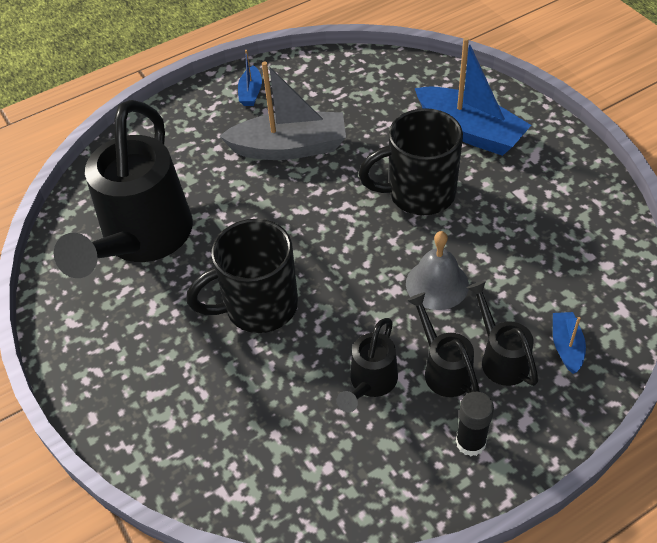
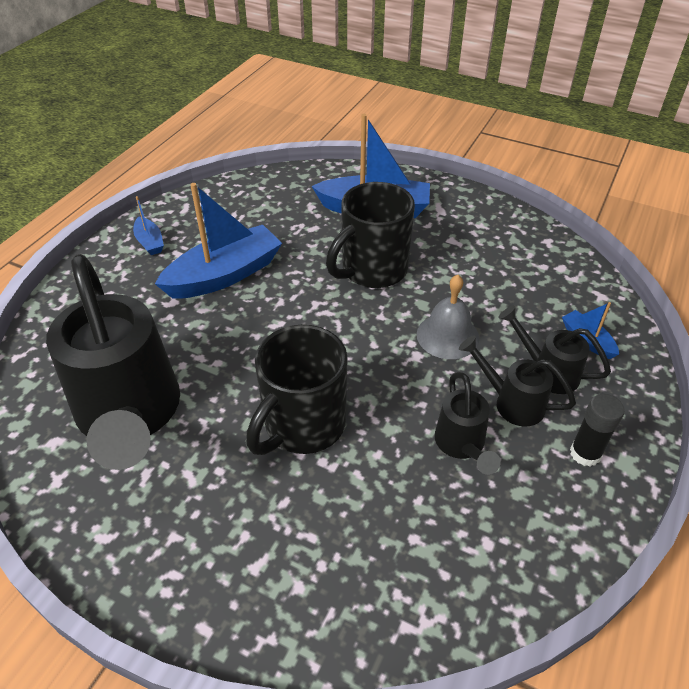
camera: 35 degrees left, 5 degrees down
(289, 148) = (224, 275): grey boat -> blue boat

